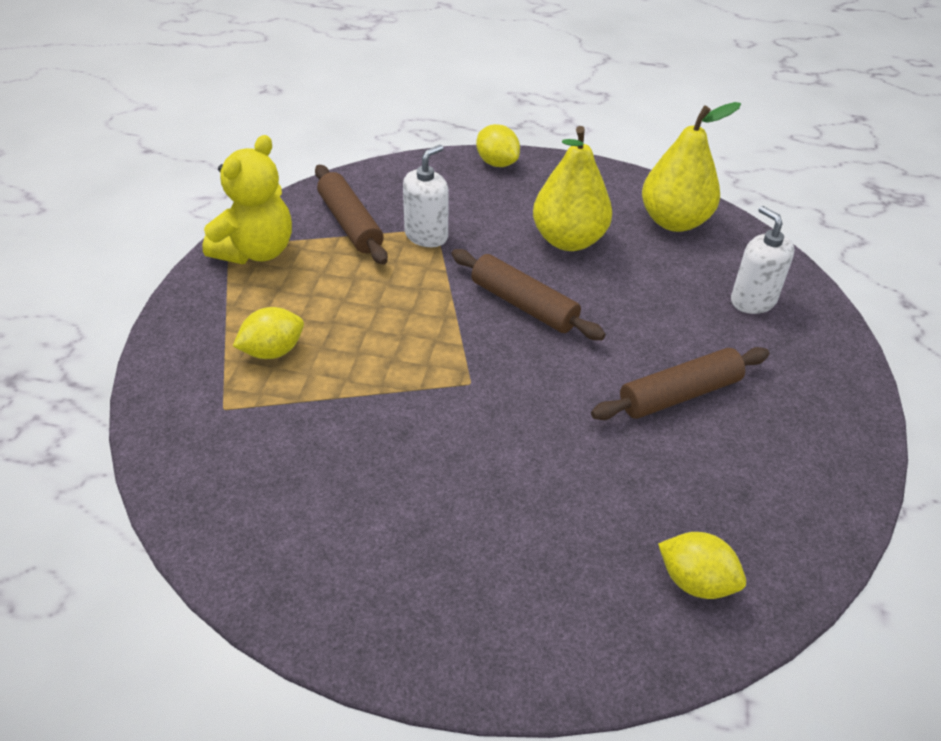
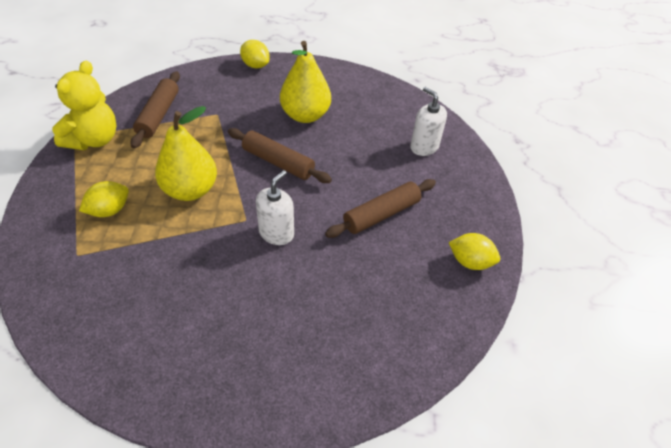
camera: 10 degrees left, 5 degrees up
(350, 224) = (158, 115): brown rolling pin -> brown rolling pin turned 45 degrees clockwise
(426, 235) = (211, 119): white soap dispenser -> white soap dispenser (276, 233)
(674, 221) = (372, 97): yellow pear -> yellow pear (190, 190)
(696, 581) = (398, 339): yellow lemon -> yellow lemon (470, 261)

